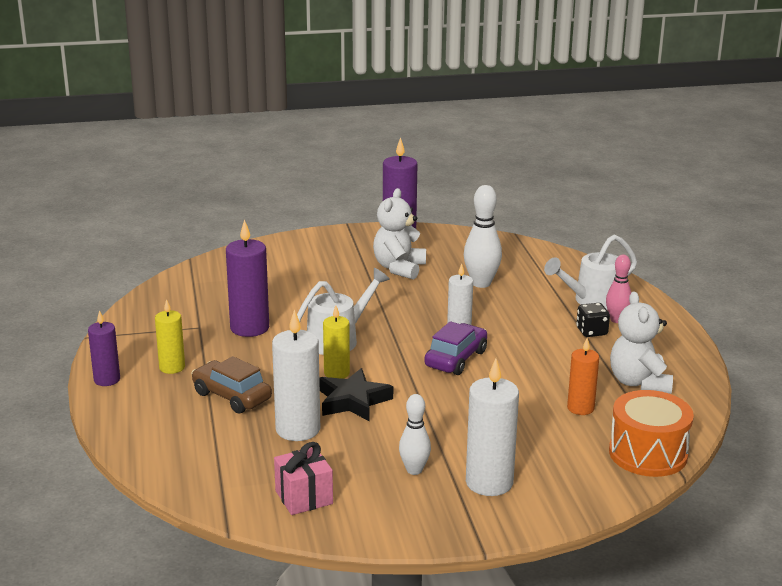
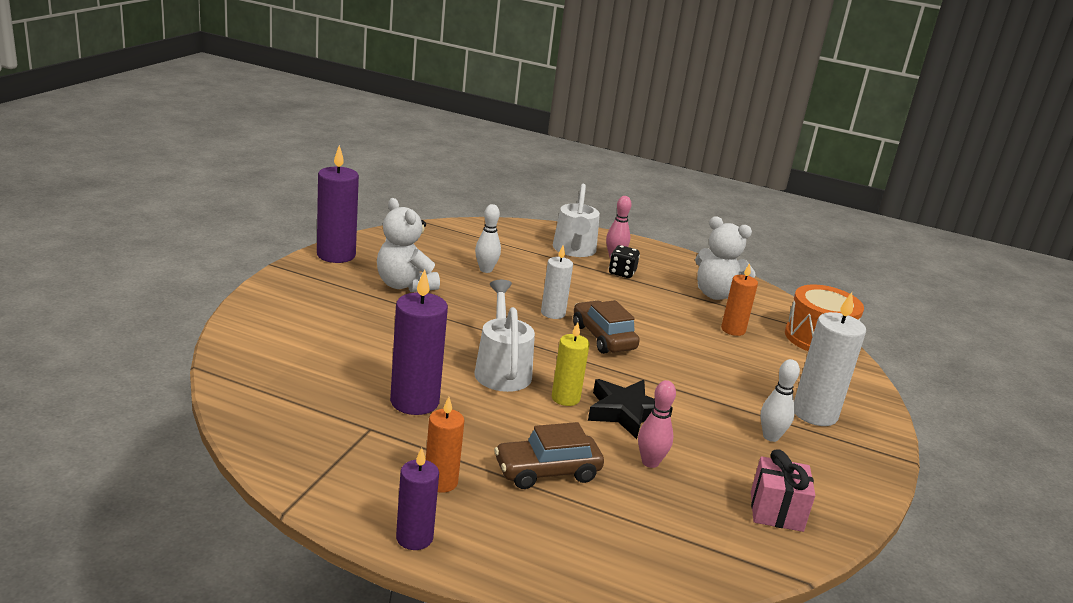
camera: 60 degrees left, 0 degrees up
(172, 367) = (441, 482): yellow candle -> orange candle
(298, 429) = (650, 462): white candle -> pink bowling pin
(456, 359) = (603, 337): purple car -> brown car
(481, 283) = (486, 270): white bowling pin -> white bowling pin, size x0.65

